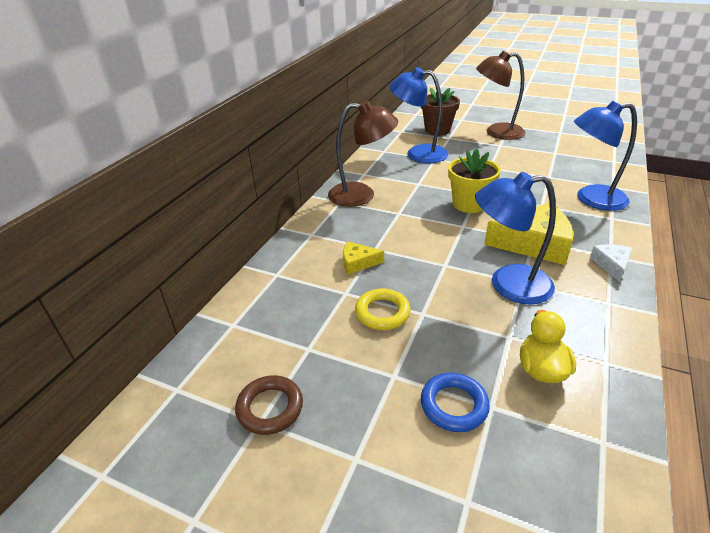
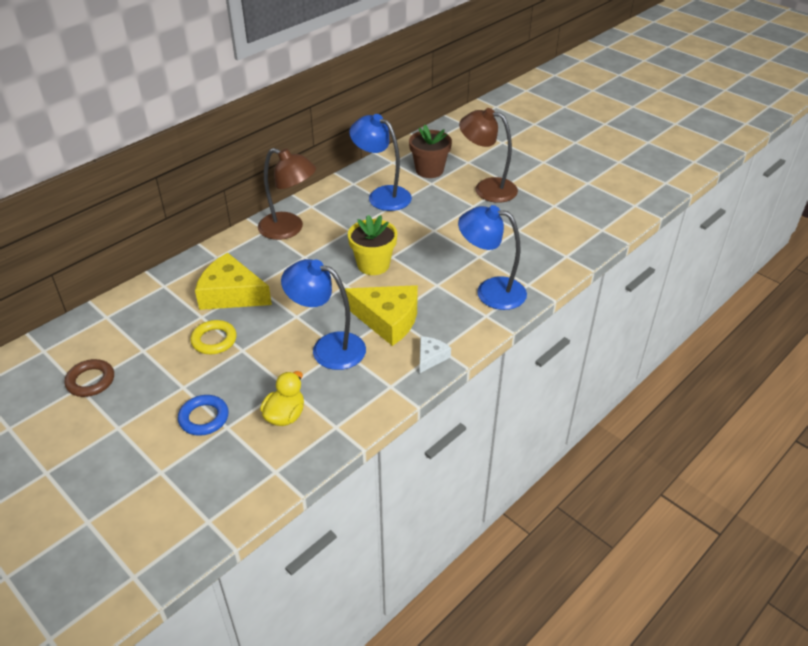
camera: 20 degrees right, 5 degrees up
(358, 263) = (231, 294): yellow cheese -> yellow cheese, size x1.99

